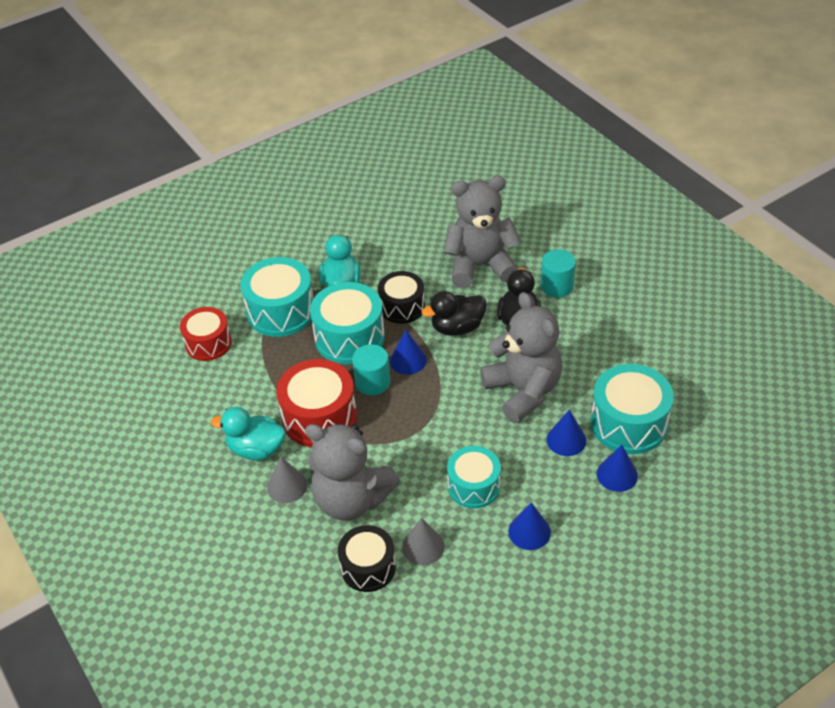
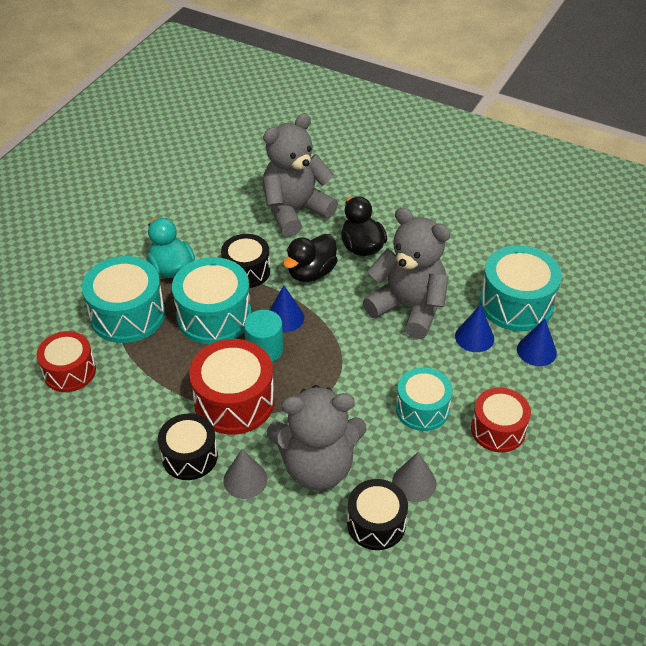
camera: 30 degrees left, 0 degrees up
(256, 449) = (189, 456): turquoise duck -> black drum
(529, 531) = (498, 429): blue cone -> red drum
(556, 286) = (376, 207): turquoise cylinder -> none

